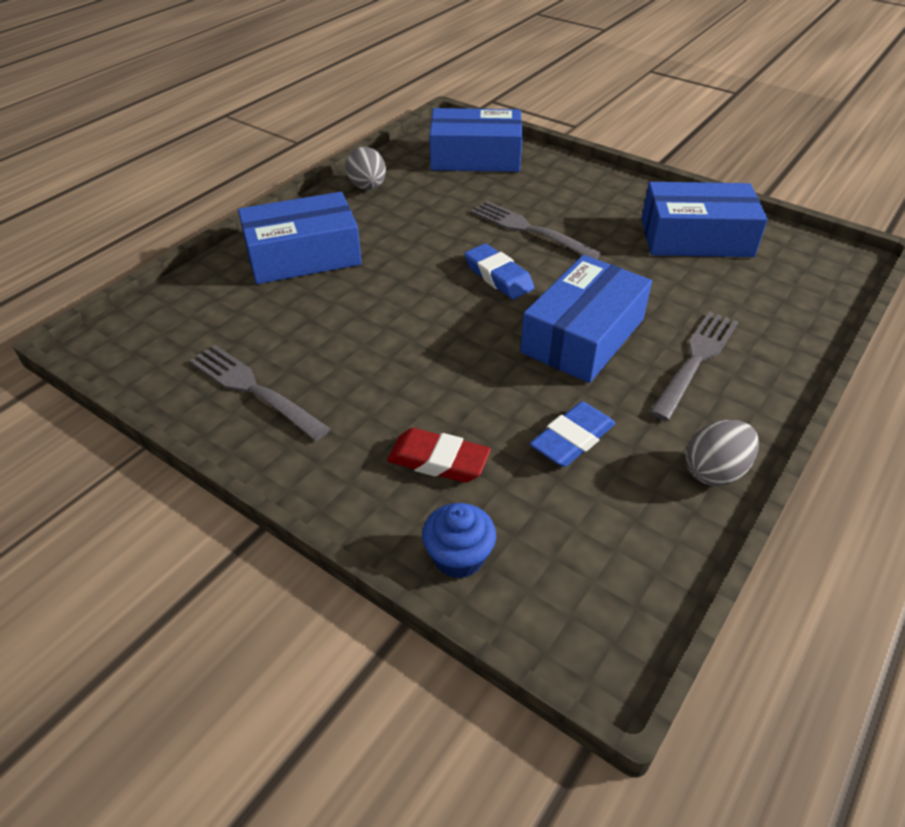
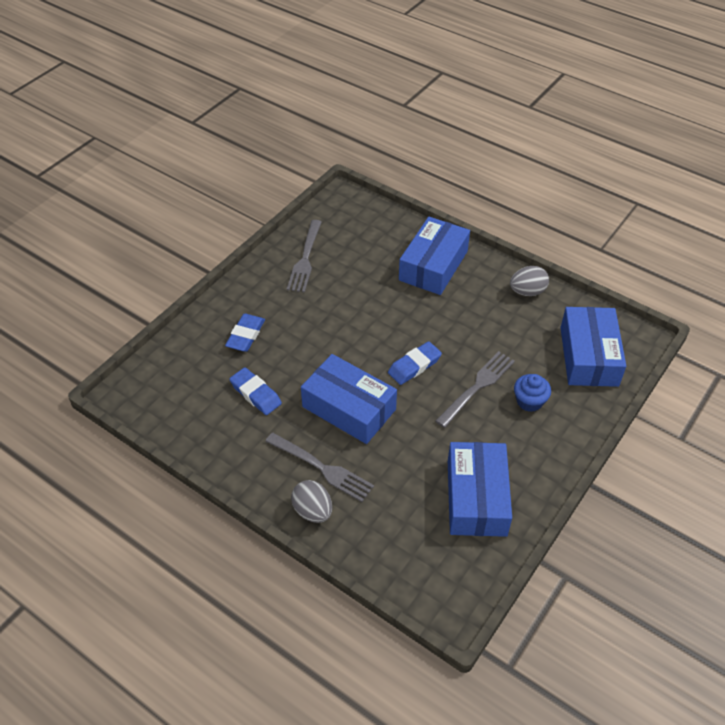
camera: 90 degrees right, 5 degrees up
(253, 389) = (305, 259): grey fork -> grey fork turned 150 degrees clockwise
(303, 255) = (433, 265): blue box -> blue box turned 45 degrees clockwise
(438, 461) = (246, 335): red eraser -> blue eraser
(458, 556) = (184, 343): blue cupcake -> blue cupcake (529, 401)
(715, 471) = (224, 459): grey egg -> grey egg (313, 511)

